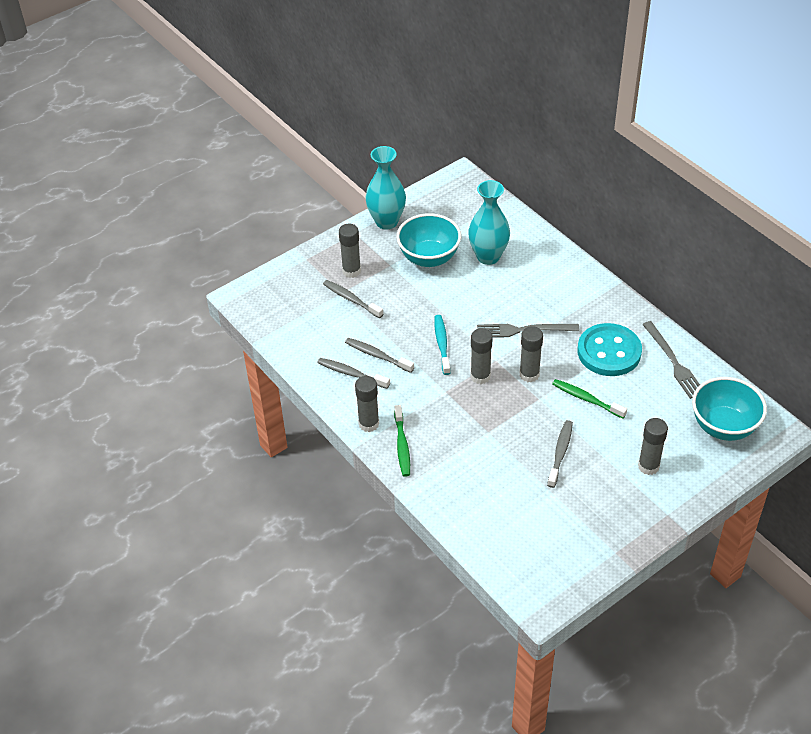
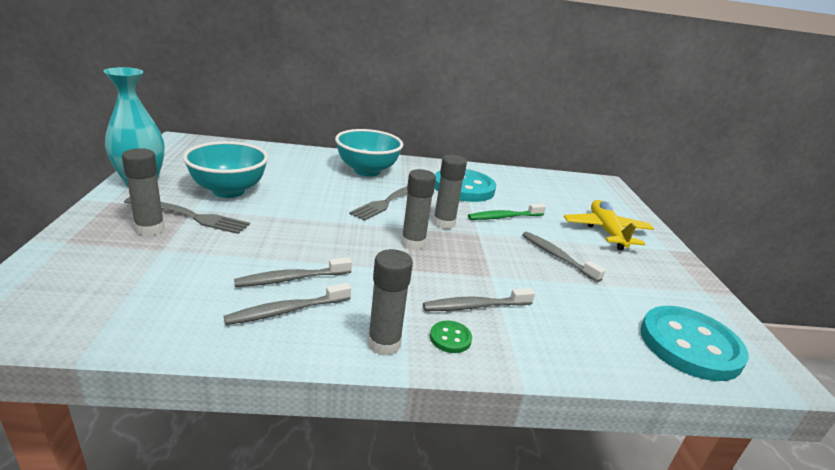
camera: 60 degrees left, 20 degrees down
(351, 299) = (184, 250): grey toothbrush -> grey toothbrush (475, 306)
(402, 445) = (450, 338): green toothbrush -> green button
(442, 344) = (341, 238): turquoise toothbrush -> none
(488, 256) = (283, 173): turquoise vase -> none
(522, 554) = (690, 345): none -> turquoise button
(648, 466) = (606, 231): grey glue stick -> yellow plane
(673, 362) = (504, 177): grey fork -> grey fork (190, 216)
(723, 426) = (586, 192): turquoise bowl -> turquoise bowl (367, 171)

